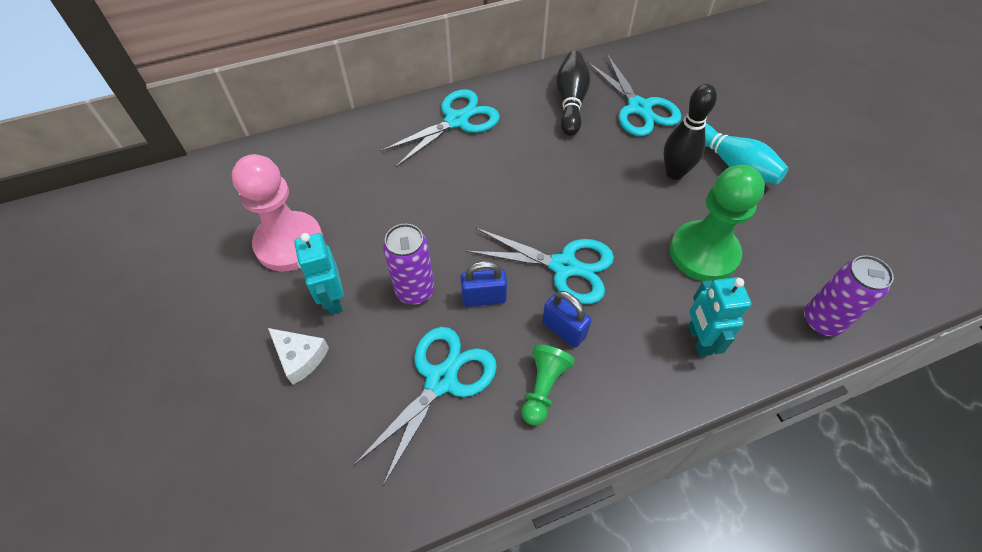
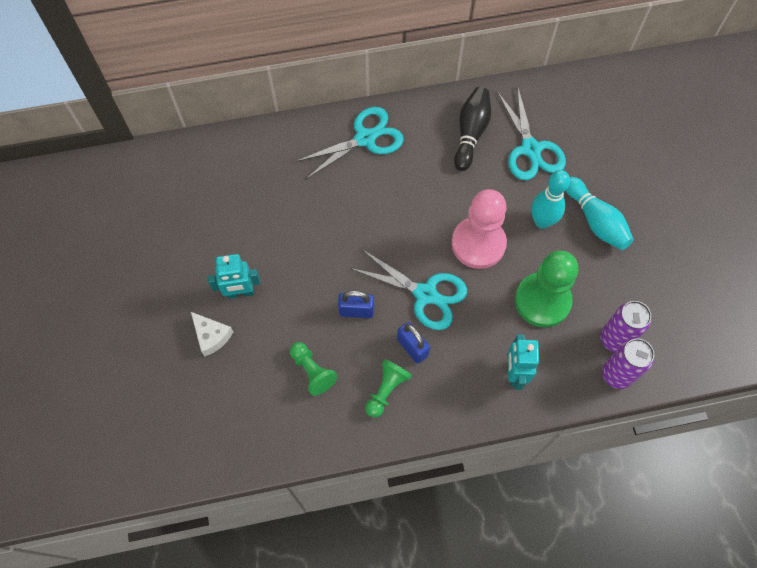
camera: 10 degrees right, 10 degrees up
(289, 243) = (211, 238): pink pawn -> pink pawn (478, 244)
(332, 299) = (240, 293): turquoise robot -> turquoise robot turned 90 degrees counterclockwise
(415, 291) = (304, 296): purple can -> purple can (614, 339)
(441, 380) = (312, 371): turquoise scissors -> green pawn
(674, 173) = (542, 221): black bowling pin -> turquoise bowling pin

